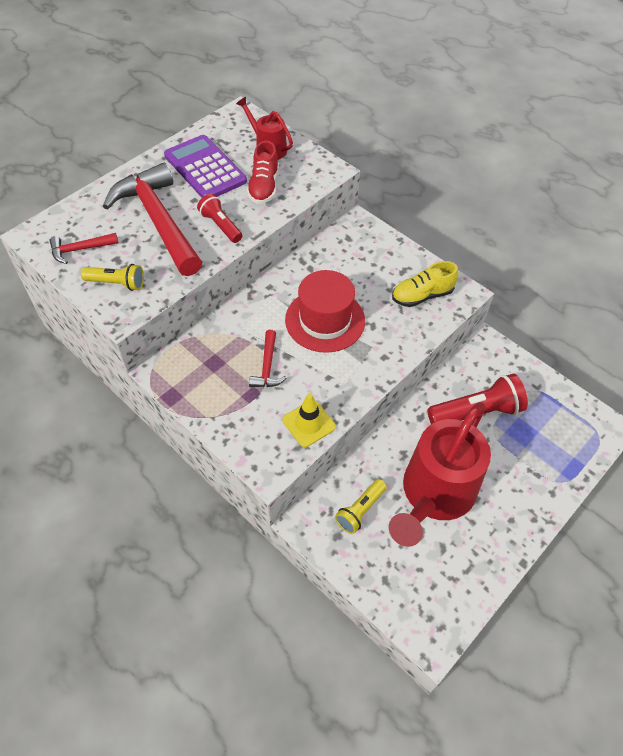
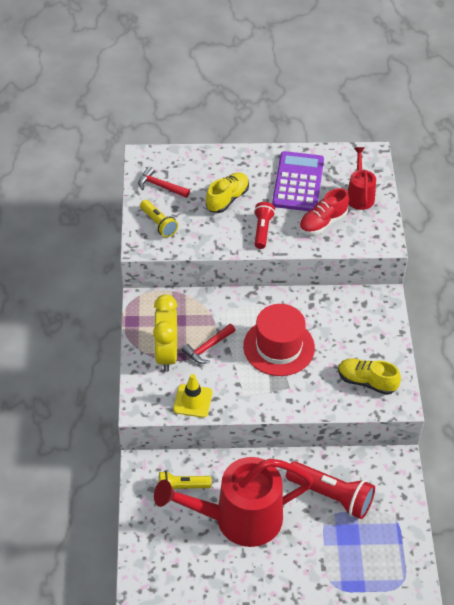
camera: 45 degrees right, 5 degrees down
(158, 220) = (227, 199): red hammer -> yellow shoe
(238, 401) = (166, 354): none -> yellow clock

